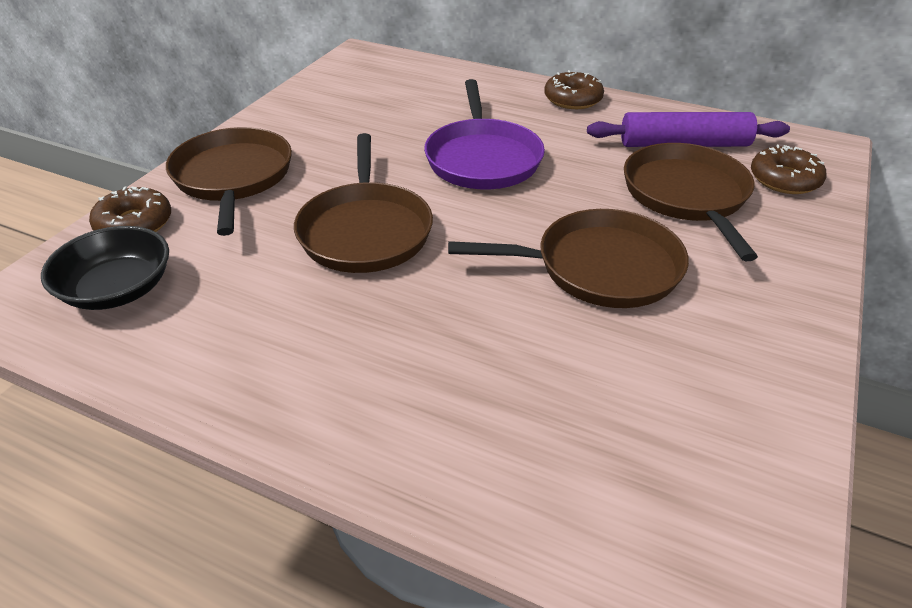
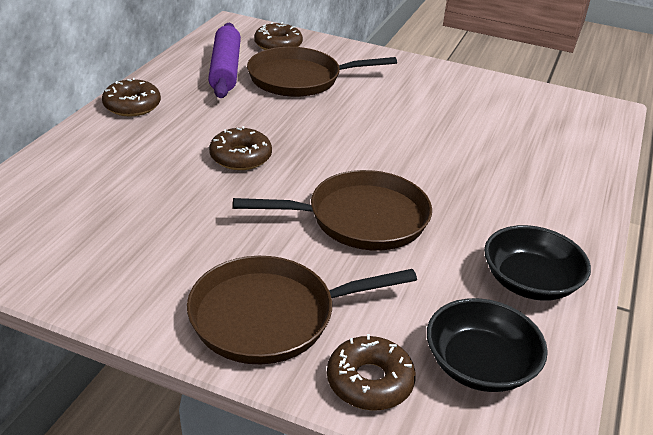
camera: 95 degrees left, 5 degrees down
(222, 350) = (530, 282): none -> black bowl
(483, 159) = (240, 157): purple pan -> brown donut
(600, 267) = (390, 119): brown pan -> none

